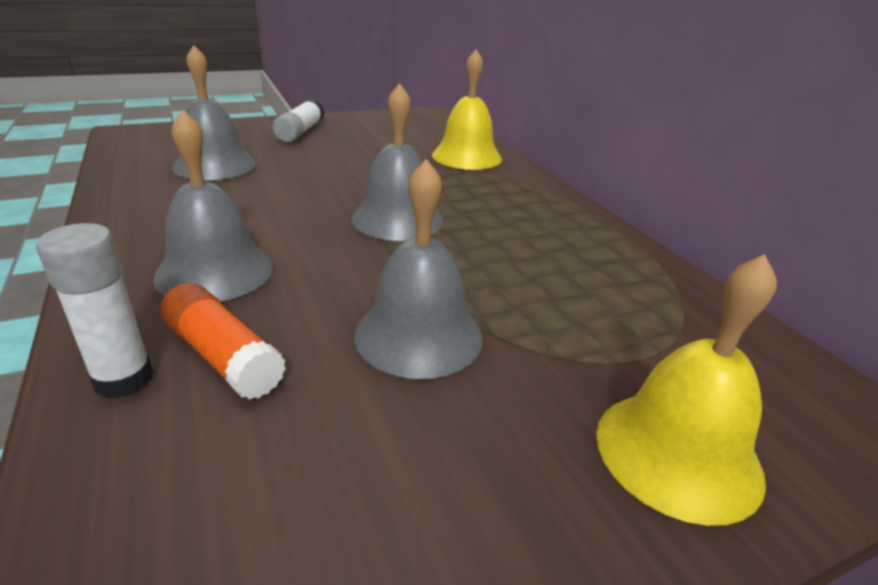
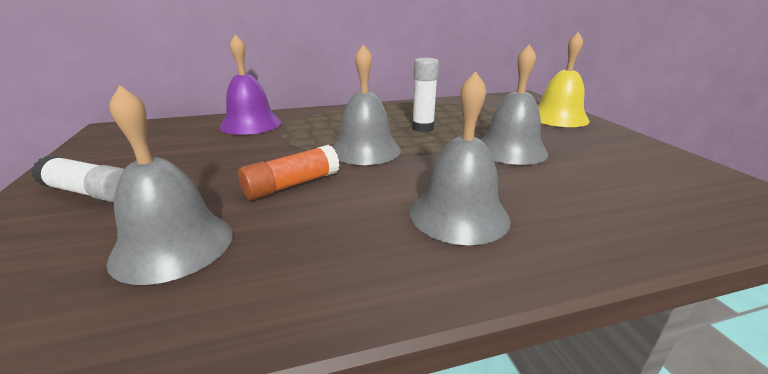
camera: 80 degrees left, 5 degrees down
(123, 379) = (612, 233): white glue stick -> white glue stick (423, 128)
(223, 356) = (564, 200): orange glue stick -> orange glue stick (292, 185)
(466, 156) = (251, 124): yellow bell -> purple bell

